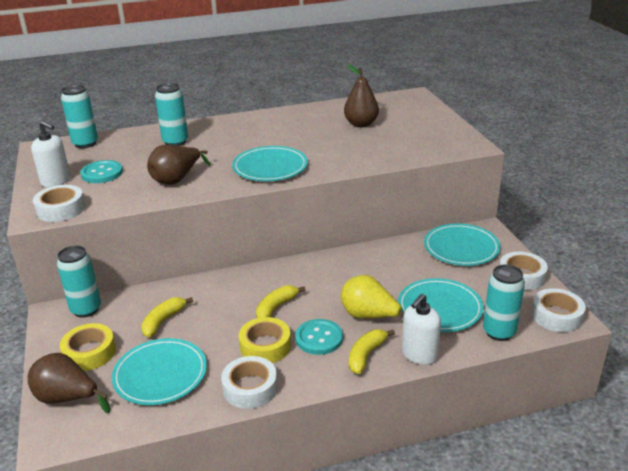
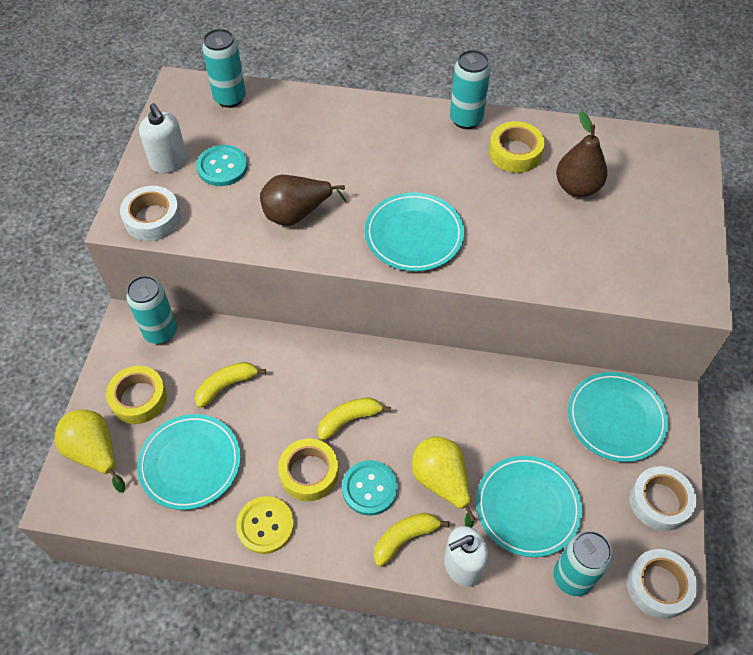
camera: 25 degrees right, 25 degrees up
(67, 398) = (95, 453): brown pear -> yellow pear
(175, 142) = (330, 136): turquoise can -> turquoise can (466, 119)
(250, 388) = (265, 525): white tape -> yellow button
(309, 120) = (515, 153): none -> yellow tape

